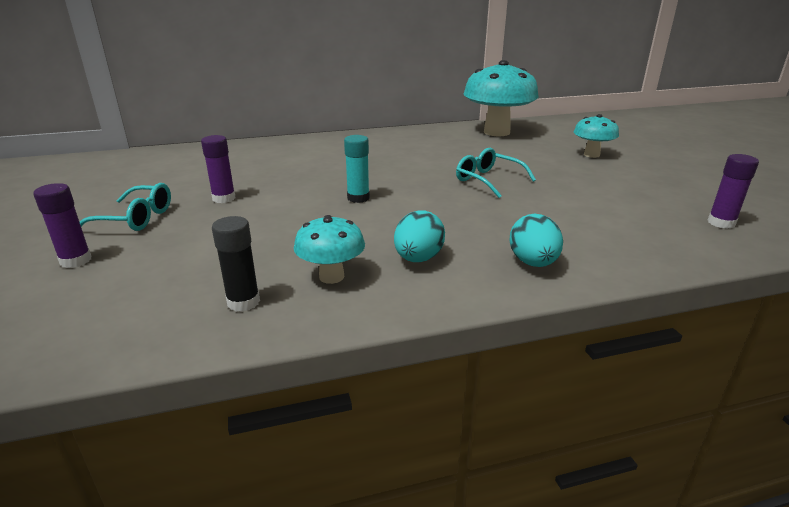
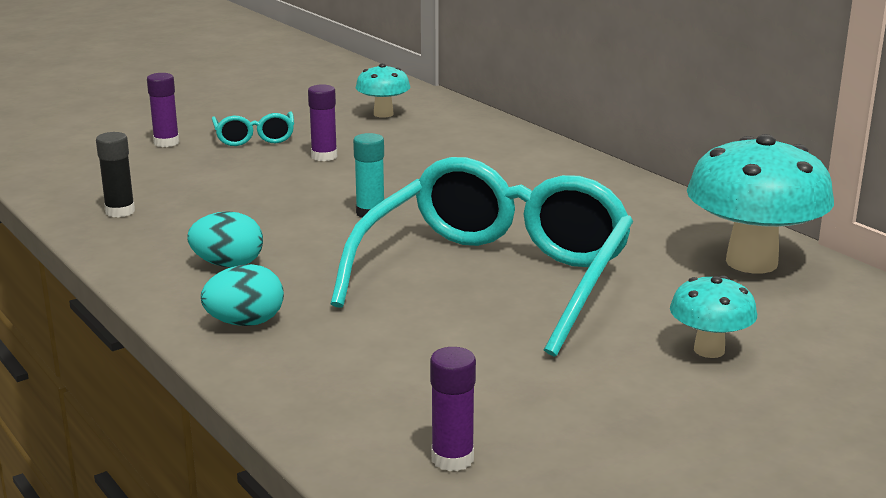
camera: 70 degrees right, 5 degrees down
(331, 276) = (175, 234): turquoise mushroom -> turquoise mushroom (383, 114)
(488, 180) = (495, 277): turquoise glasses -> turquoise glasses, size x2.38

